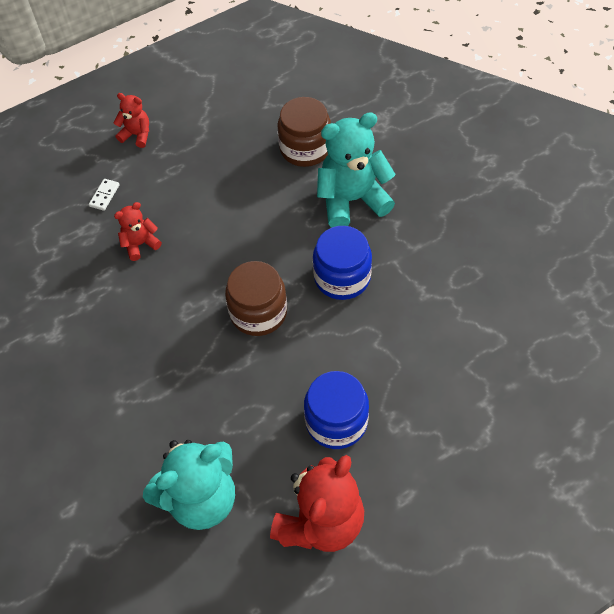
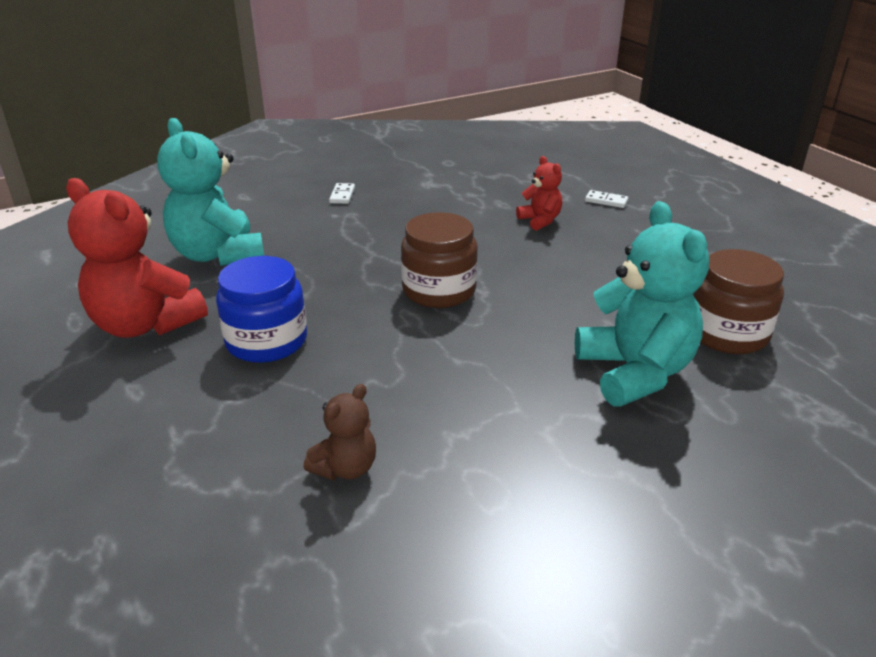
camera: 90 degrees right, 25 degrees down
(75, 411) = (342, 195): none -> white domino
(137, 135) = (703, 216): red teddy bear -> none
(342, 277) = (489, 356): blue jar -> none
(461, 347) = (345, 468): none -> brown teddy bear

